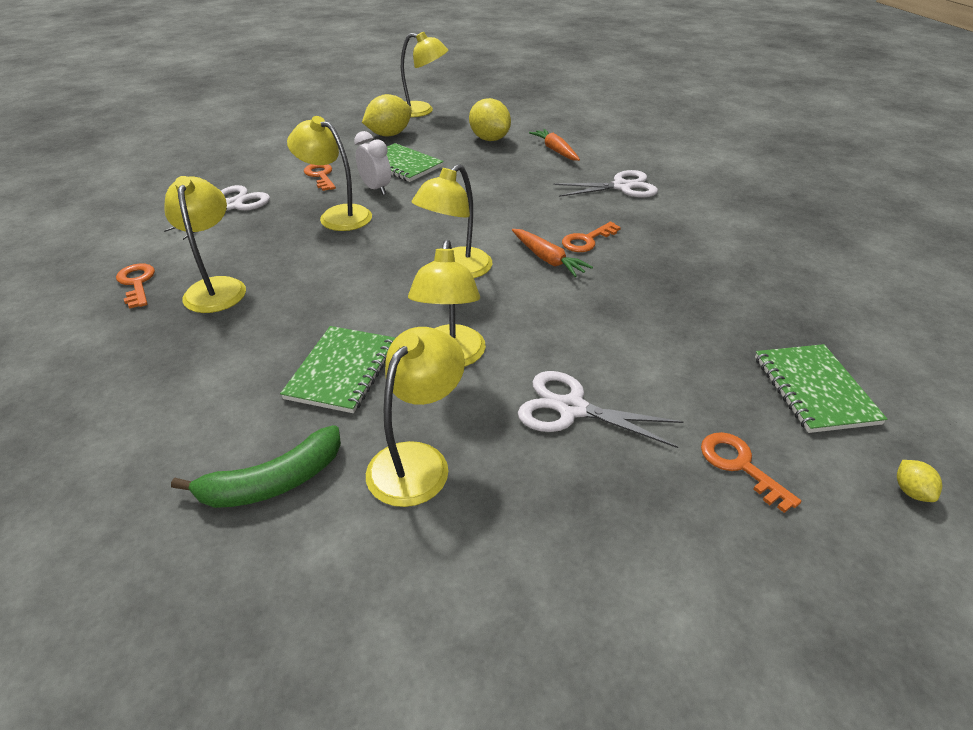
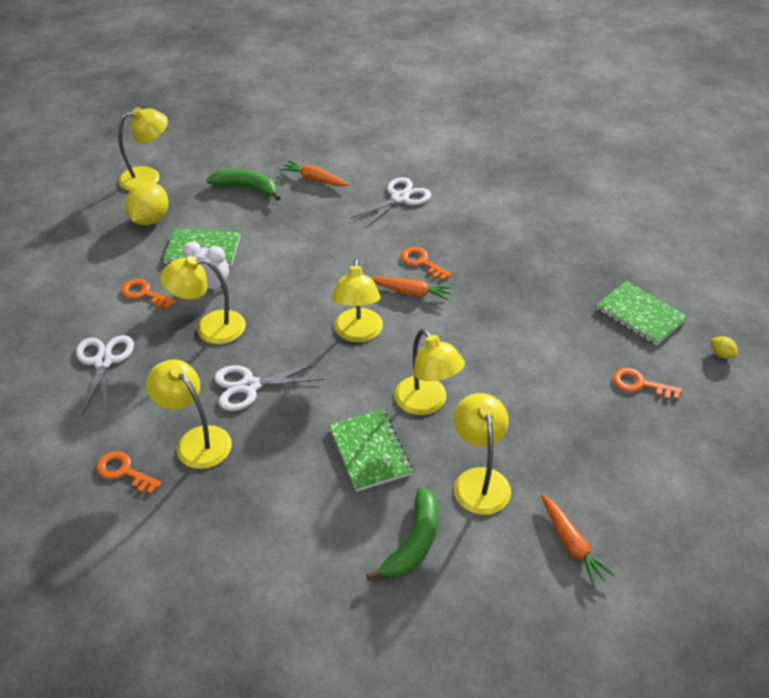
camera: 35 degrees left, 5 degrees up
(444, 606) = (572, 544): none -> orange carrot
(489, 139) = (247, 188): yellow lemon -> green banana
(571, 409) = (530, 398): white scissors -> white scissors (250, 386)
(587, 240) = (422, 262): orange key -> orange key turned 120 degrees clockwise

